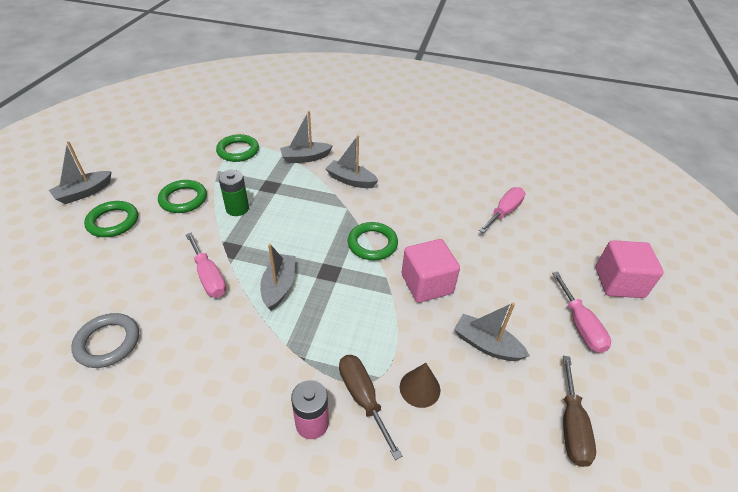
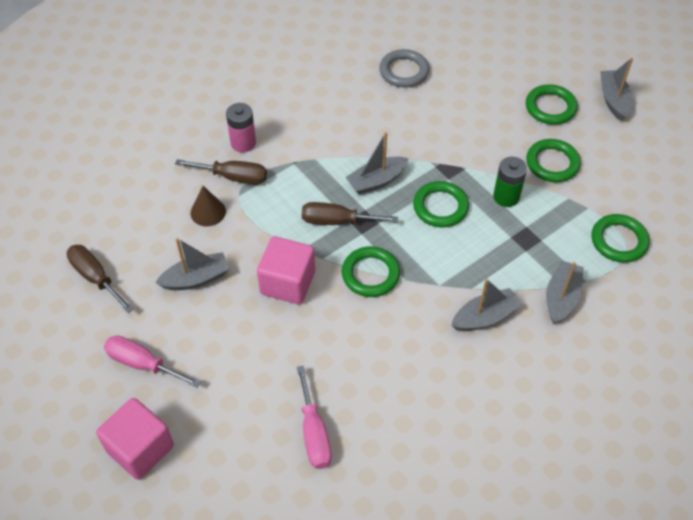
camera: 130 degrees right, 10 degrees up
(209, 277) = (425, 143): pink screwdriver -> none
(276, 237) = (440, 207): none -> green ring
(279, 286) = (376, 181): grey boat -> grey boat turned 105 degrees clockwise
(343, 288) = (337, 221): none -> brown screwdriver

